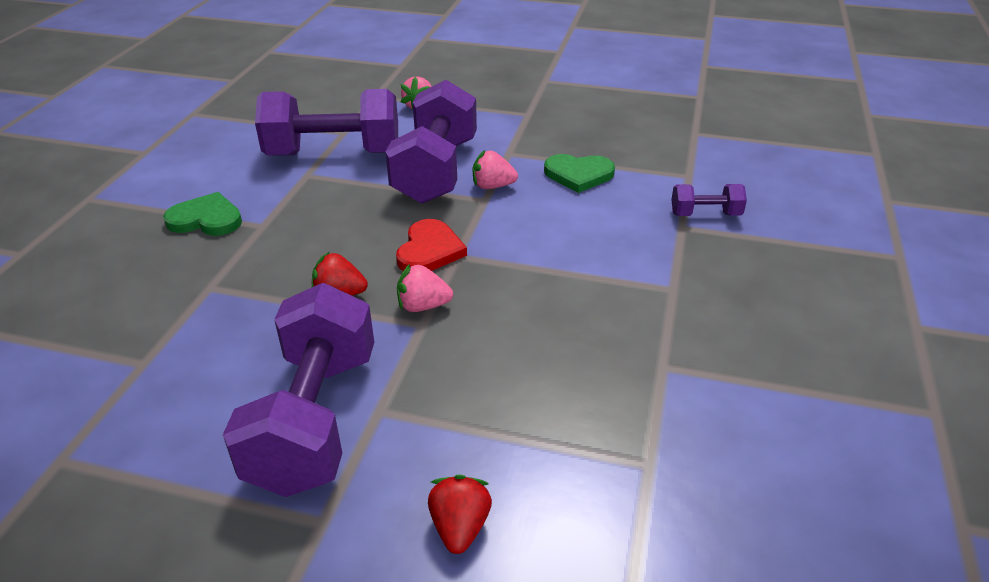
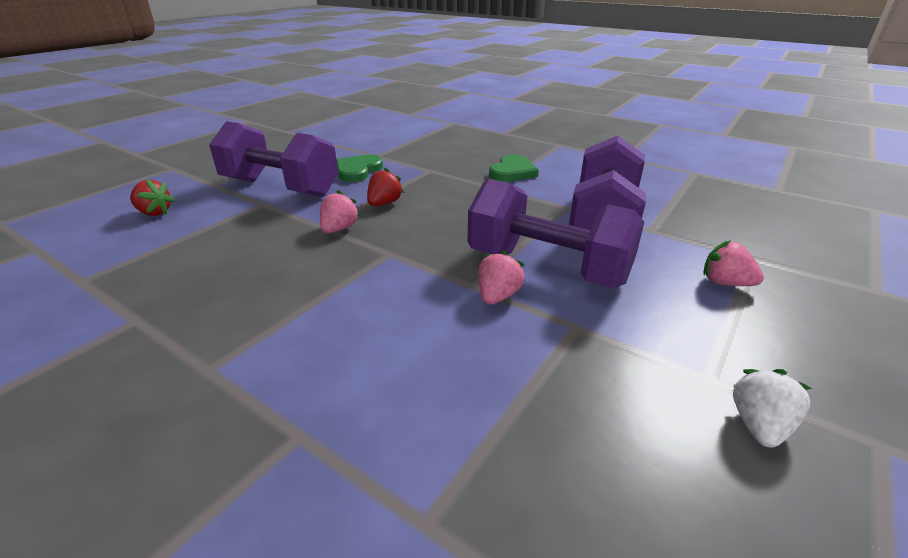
camera: 110 degrees right, 5 degrees down
(429, 250) = (407, 242): red heart -> none
(555, 103) = (759, 425): none -> white strawberry
(578, 175) = (492, 374): green heart -> green heart (357, 170)
(705, 214) = (302, 482): purple dumbbell -> none

